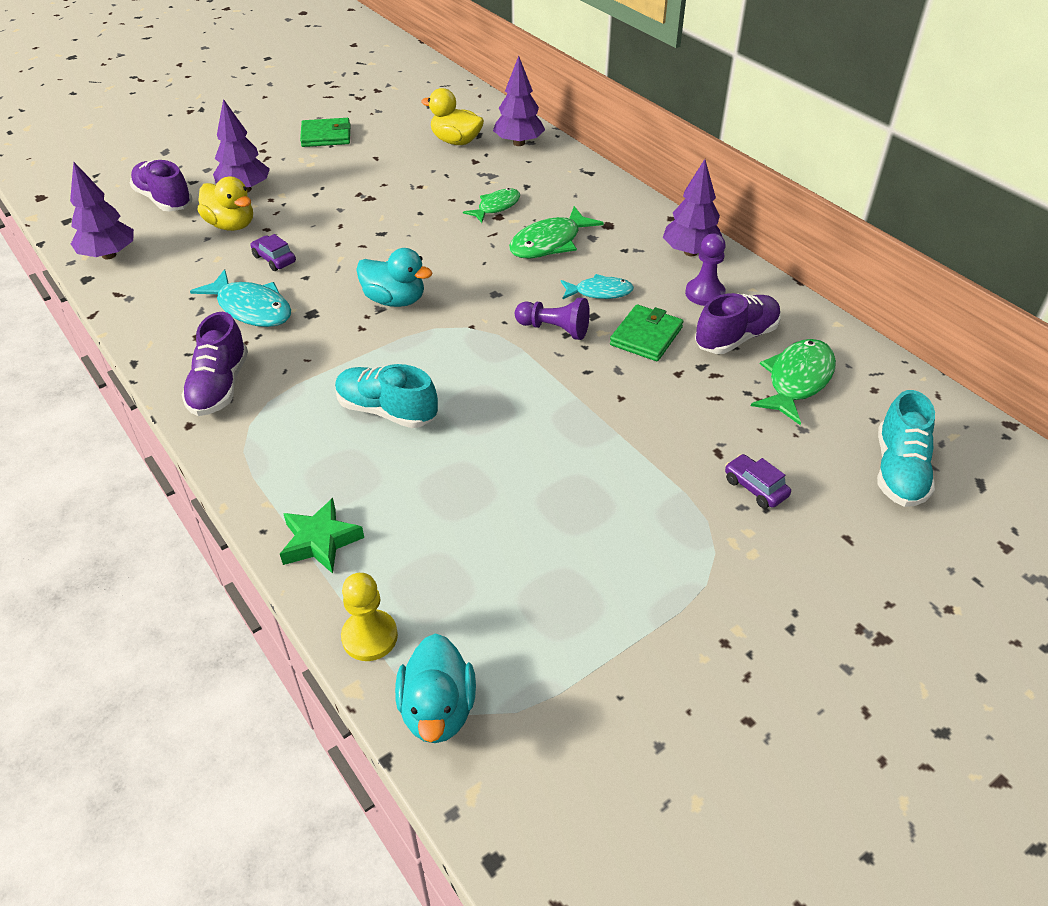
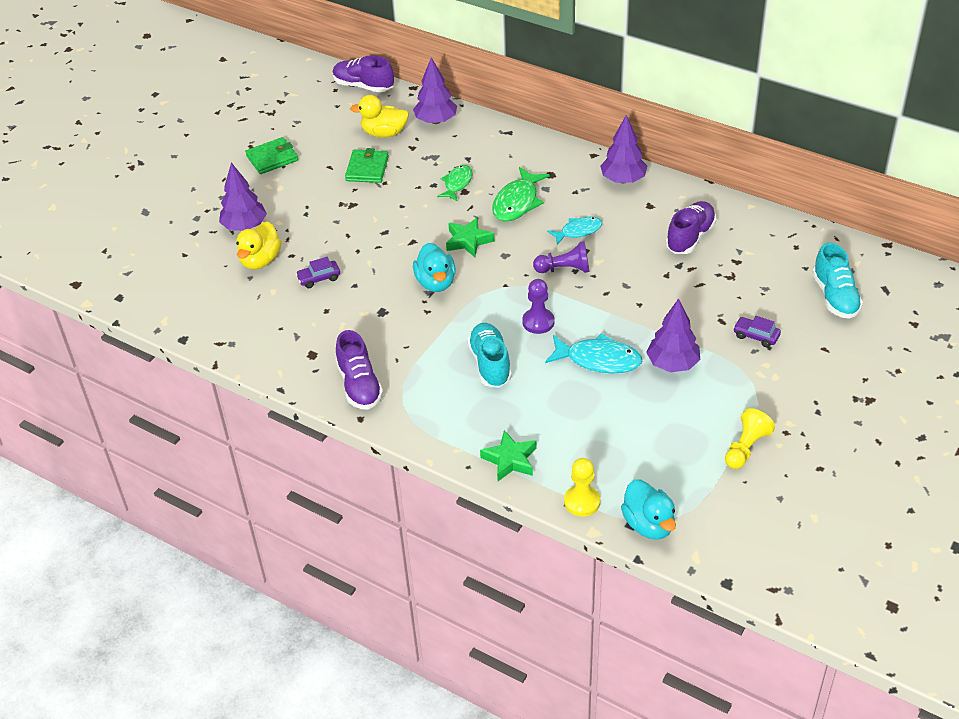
camera: 20 degrees left, 0 degrees up
(109, 255) = (183, 315): purple tree -> purple tree (672, 364)
(164, 200) = (185, 255): purple shoe -> purple shoe (363, 86)
(231, 225) = (260, 260): yellow duck -> yellow duck turned 90 degrees clockwise
(251, 308) = (334, 322): turquoise fish -> turquoise fish (598, 360)
(274, 259) = (319, 278): purple car -> purple car turned 45 degrees counterclockwise
(386, 411) = (490, 364): turquoise shoe -> turquoise shoe turned 75 degrees clockwise
(395, 300) = (436, 282): turquoise duck -> turquoise duck turned 75 degrees clockwise
(465, 267) = (468, 241): none -> green star
(646, 336) = (630, 255): green wallet -> green wallet (367, 169)
(651, 644) = (746, 448): none -> yellow pawn
(704, 293) = (651, 210): purple pawn -> purple pawn (538, 322)
(797, 380) = (745, 256): green fish -> none

